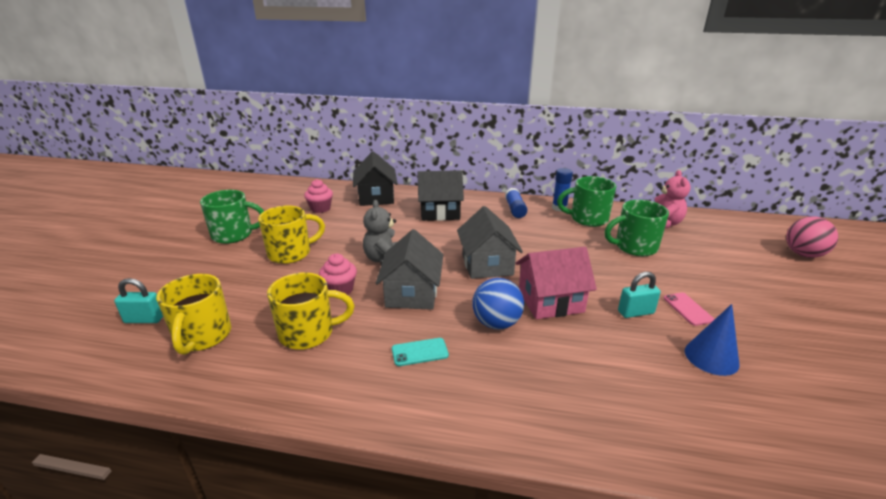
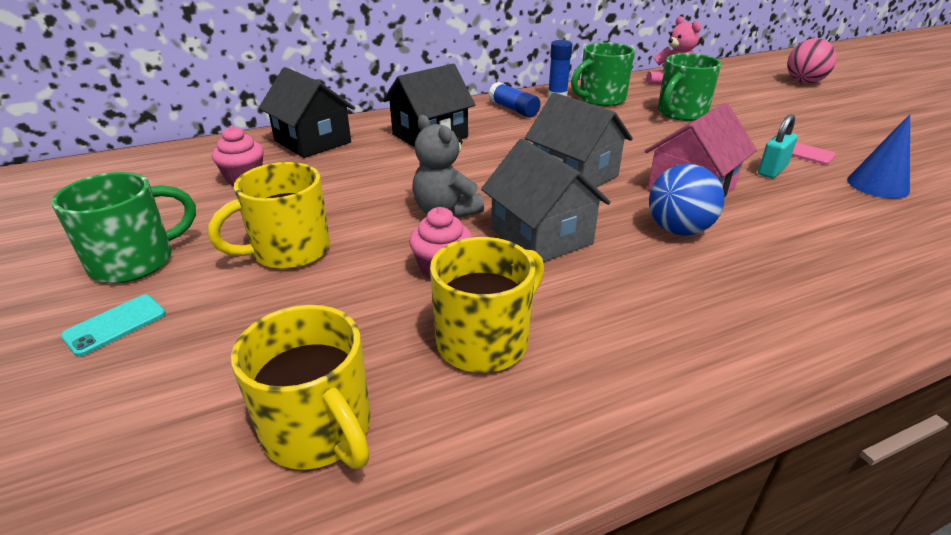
camera: 35 degrees left, 5 degrees up
(144, 319) = (148, 464): turquoise padlock -> none
(291, 253) = (289, 251): yellow mug -> yellow mug turned 150 degrees counterclockwise
(420, 352) = (653, 296): turquoise phone -> turquoise phone (115, 325)

